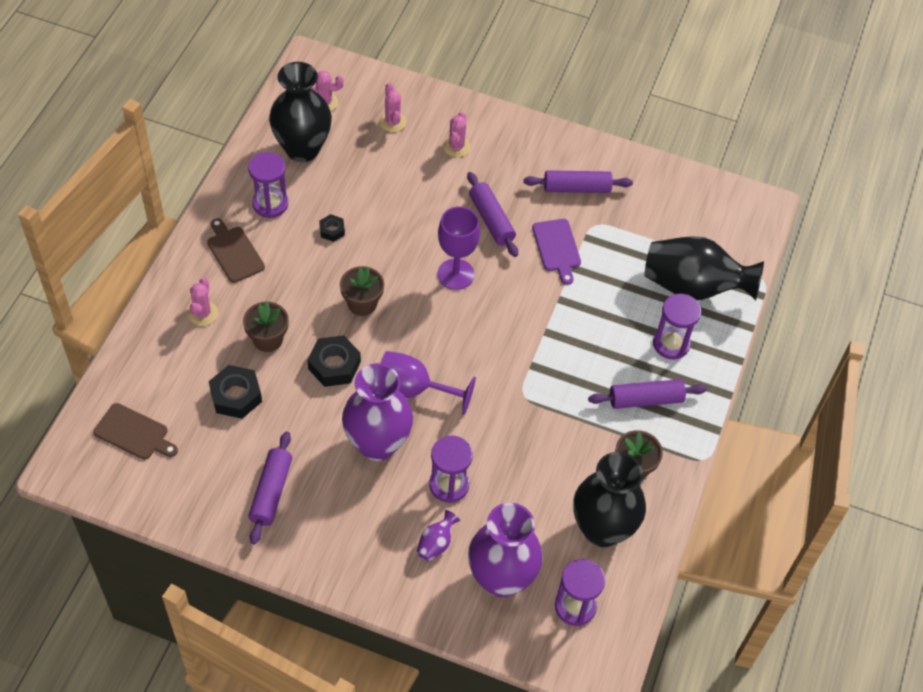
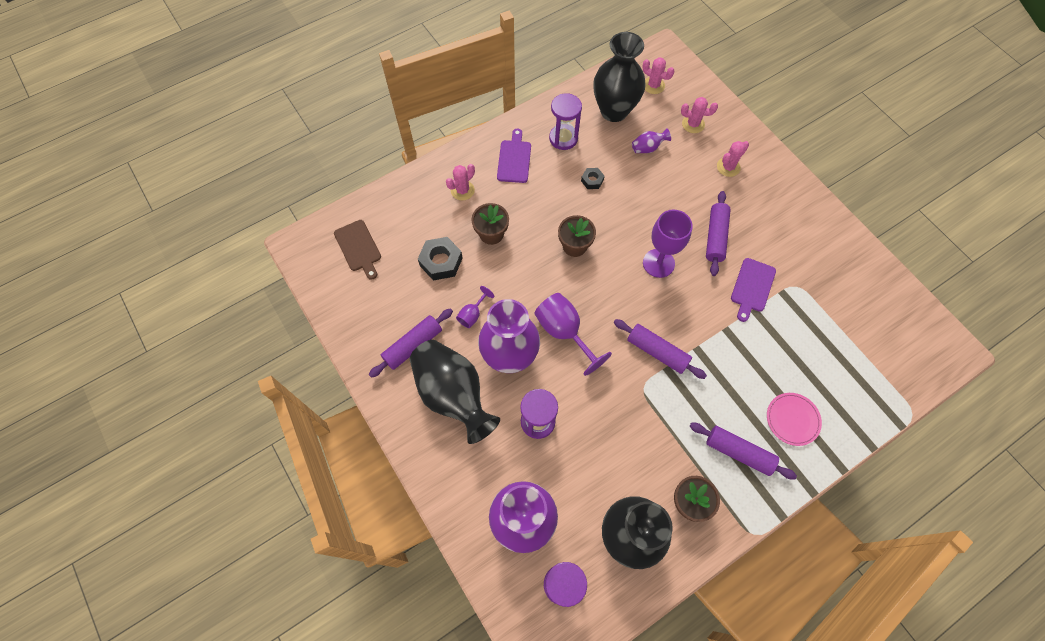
camera: 40 degrees right, 10 degrees up
(234, 252) = (514, 159): brown cutting board -> purple cutting board
(309, 427) = (472, 314): none -> purple goblet
(334, 365) = (522, 280): black nut -> none
(392, 122) = (693, 124): pink cactus -> pink cactus turned 75 degrees clockwise
(436, 543) = (496, 461): purple vase -> purple vase (648, 148)
(577, 188) = (801, 249): purple rolling pin -> purple rolling pin (657, 352)
(671, 344) = (792, 419): purple hourglass -> pink plate
(693, 287) = (845, 384): black vase -> black vase (453, 395)

